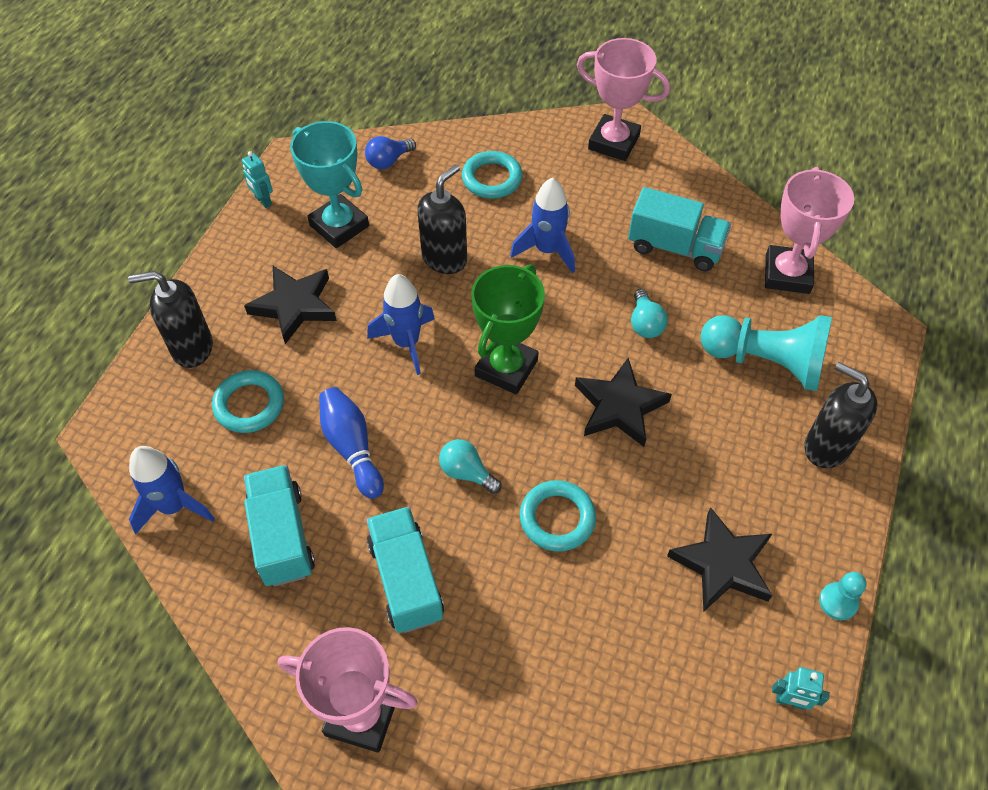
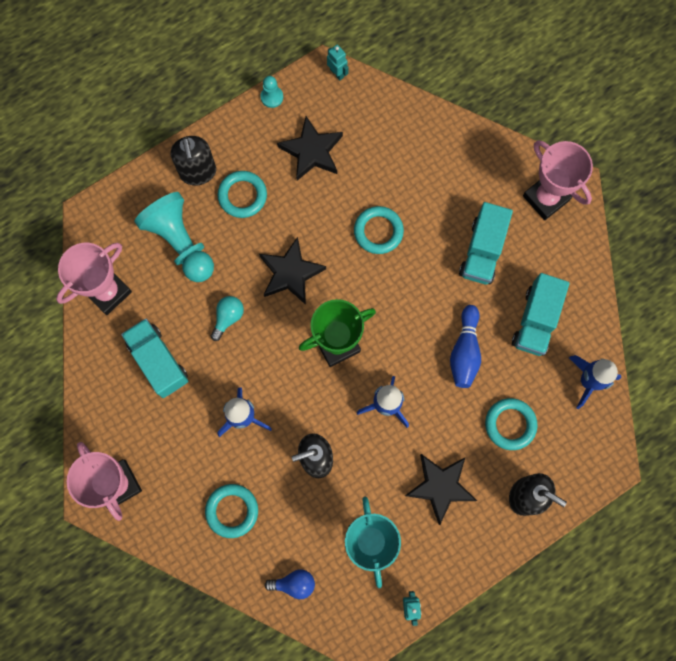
camera: 145 degrees left, 20 degrees up
(467, 473) = (409, 291): turquoise light bulb -> none
(751, 454) = (242, 196): none -> turquoise ring

